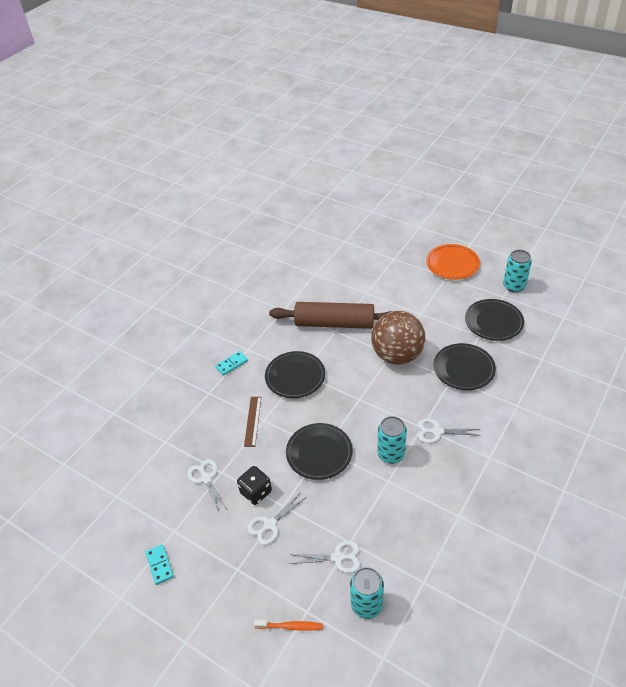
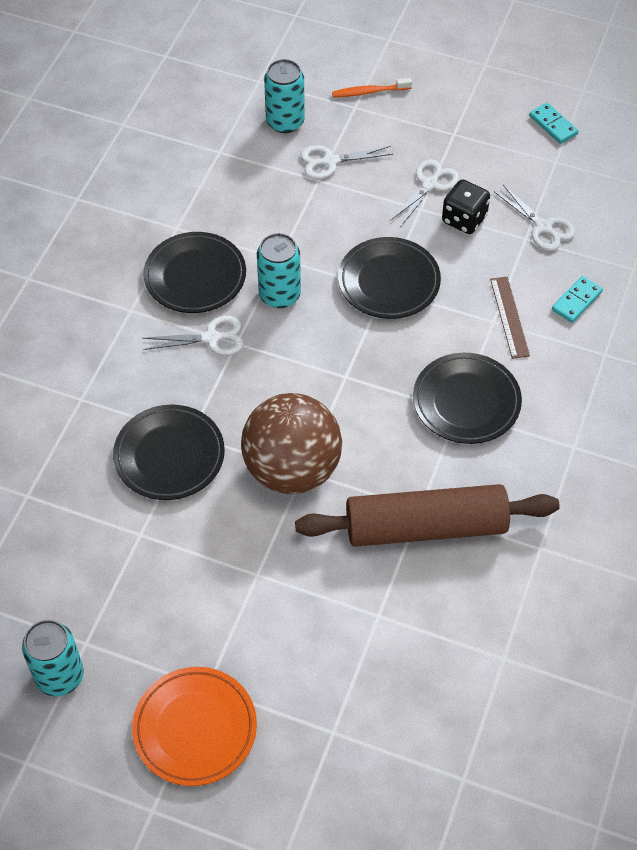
camera: 165 degrees right, 10 degrees up
(231, 364) = (589, 412): turquoise domino -> turquoise domino (576, 301)
(493, 322) = (110, 570): black plate -> black plate (195, 277)

